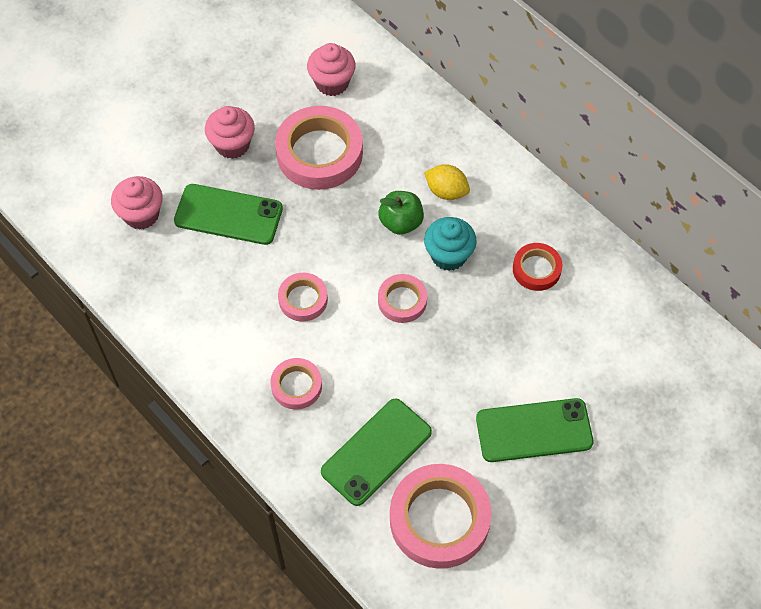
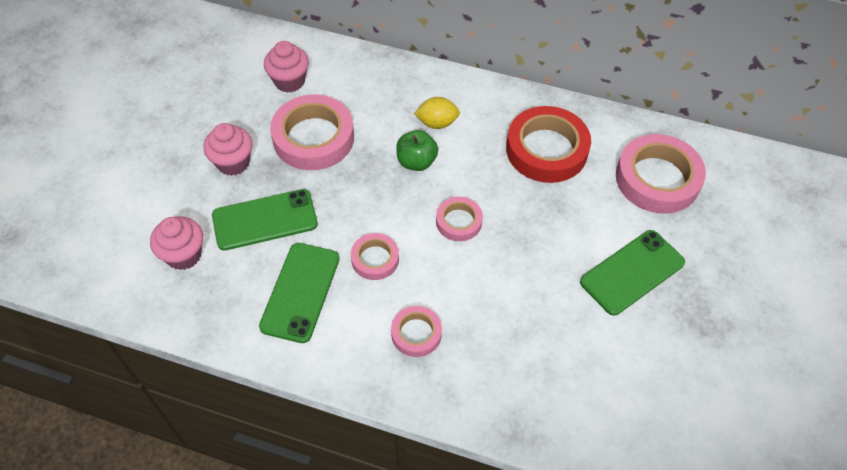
camera: 30 degrees left, 5 degrees down
(376, 452) = (520, 354): green phone -> green phone (300, 292)
(439, 519) = (610, 383): pink tape -> pink tape (657, 179)
(448, 255) = (472, 170): turquoise cupcake -> none
(536, 269) = (546, 150): red tape -> red tape, size x1.87

